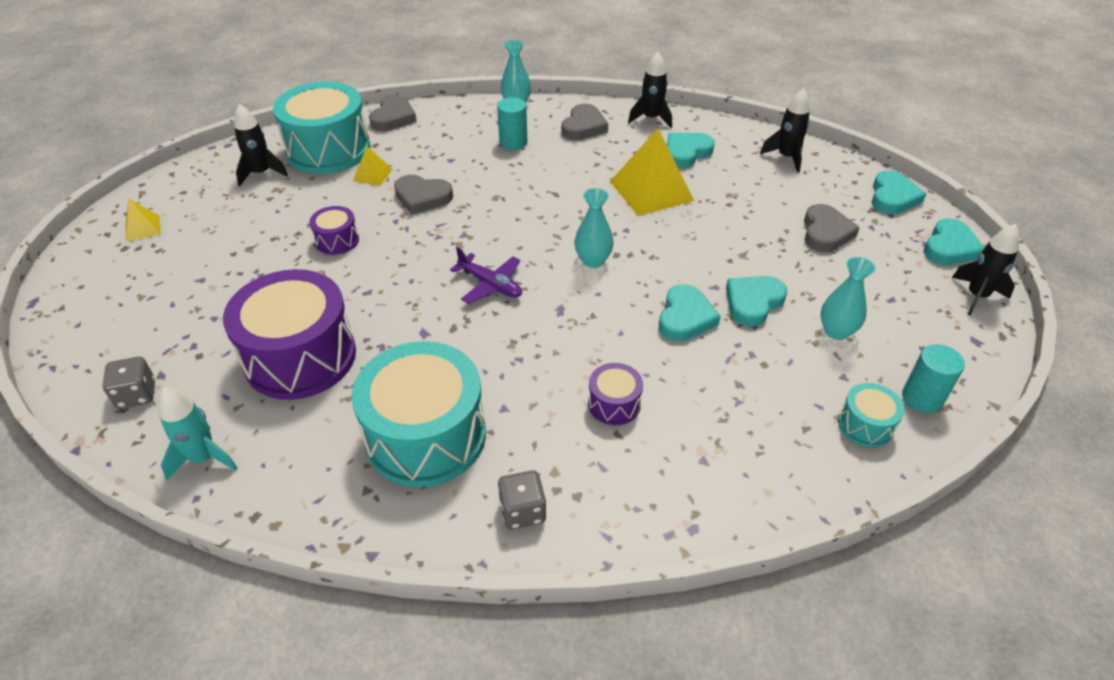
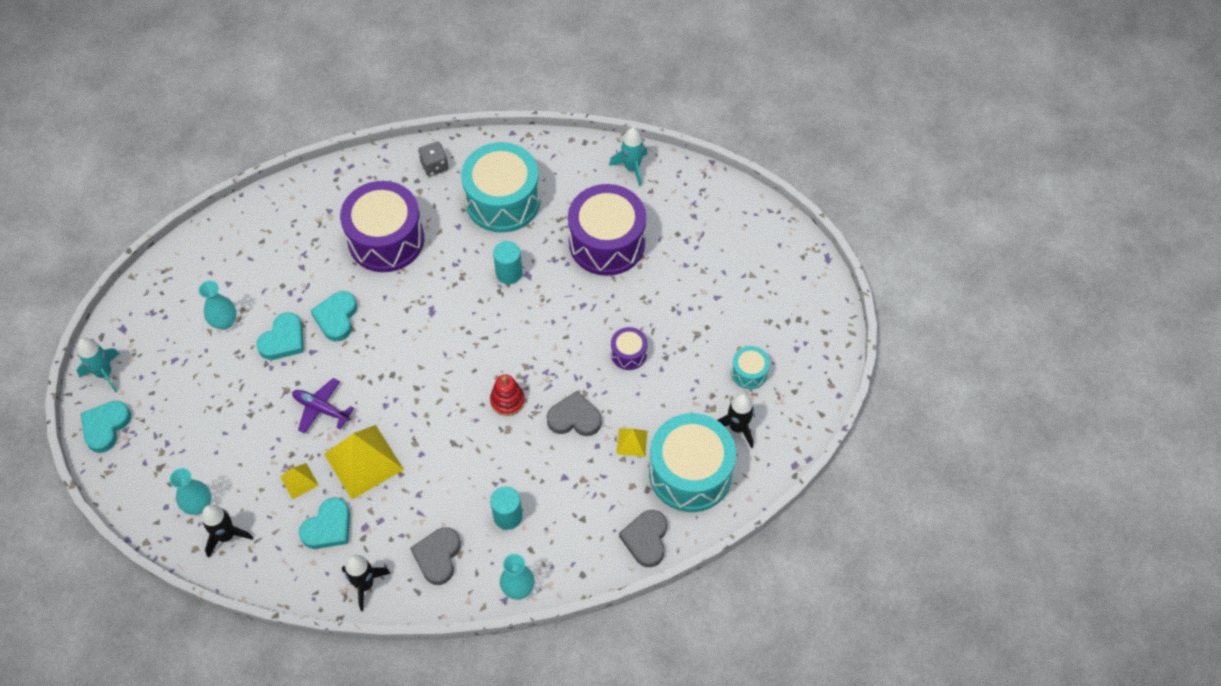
camera: 170 degrees right, 15 degrees up
(137, 394) = (700, 200): grey dice -> none
(143, 228) = (798, 342): yellow pyramid -> yellow pyramid (299, 481)
(489, 218) = (507, 400): none -> red stacking toy
(490, 285) = (489, 326): purple plane -> purple plane (321, 409)
(593, 260) = (411, 364): turquoise vase -> turquoise vase (198, 505)
(614, 404) = (386, 239): purple drum -> purple drum, size x2.20
(825, 232) = (210, 429): grey heart -> none
(865, 425) = (222, 249): turquoise drum -> turquoise drum (749, 373)
(892, 197) = (135, 488): turquoise heart -> none
(922, 398) = (179, 274): turquoise cylinder -> turquoise cylinder (509, 273)
(976, 296) = (105, 373): black rocket -> turquoise rocket

